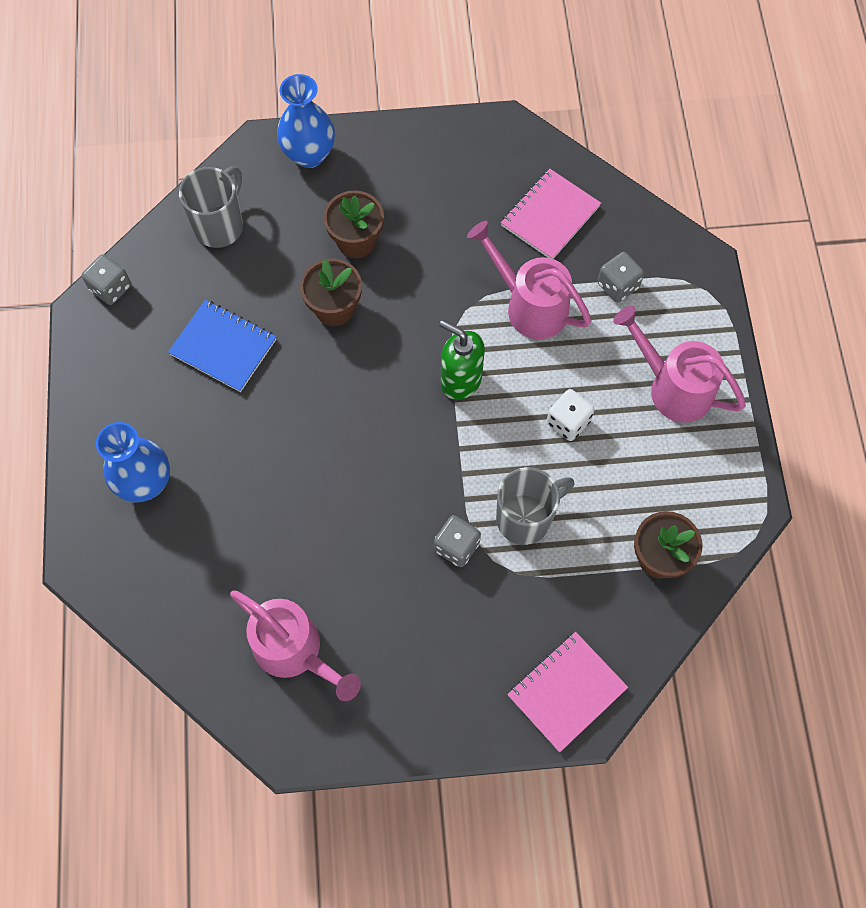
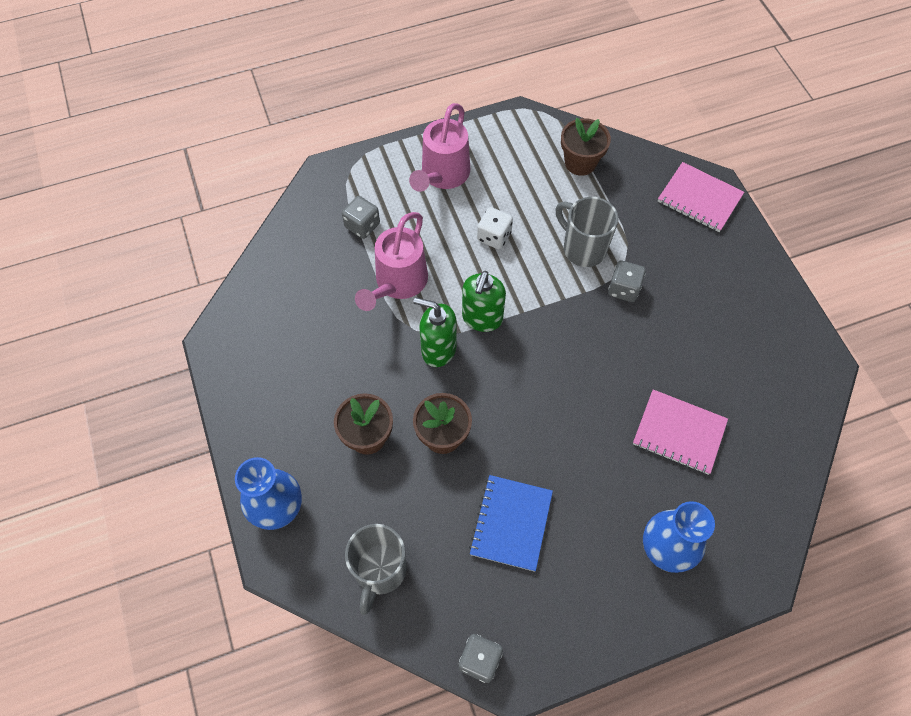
camera: 105 degrees left, 5 degrees down
(220, 225) = (380, 571): grey mug -> grey mug turned 90 degrees counterclockwise
(295, 652) = (754, 380): pink watering can -> none
(434, 327) = (438, 349): none -> green soap dispenser
(550, 216) = (305, 286): pink notebook -> pink notebook (679, 433)

